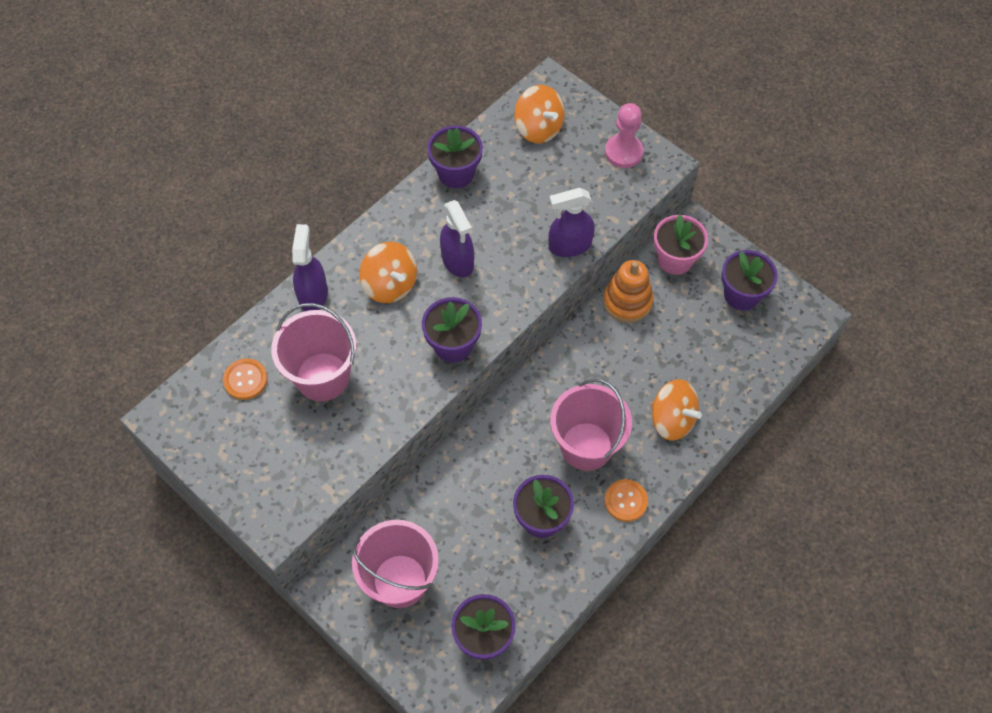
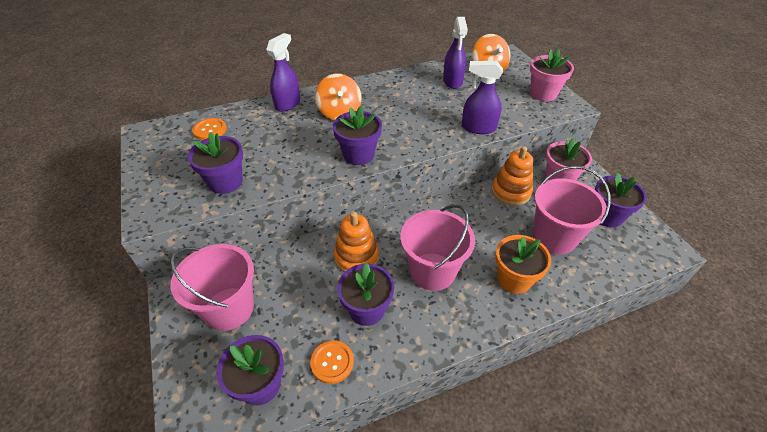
camera: 25 degrees right, 15 degrees down
(322, 377) = (258, 144): pink bucket -> pink bucket (554, 237)
(456, 173) = (420, 75): purple flower pot -> purple flower pot (225, 182)
(458, 261) = (393, 114): purple spray bottle -> purple spray bottle (452, 81)
(498, 463) = (356, 257): none -> orange stacking toy
(623, 152) = (543, 93): pink pawn -> pink flower pot
(625, 501) = (445, 325): orange button -> orange button (332, 362)
(672, 420) = (514, 279): orange spinning top -> orange flower pot

